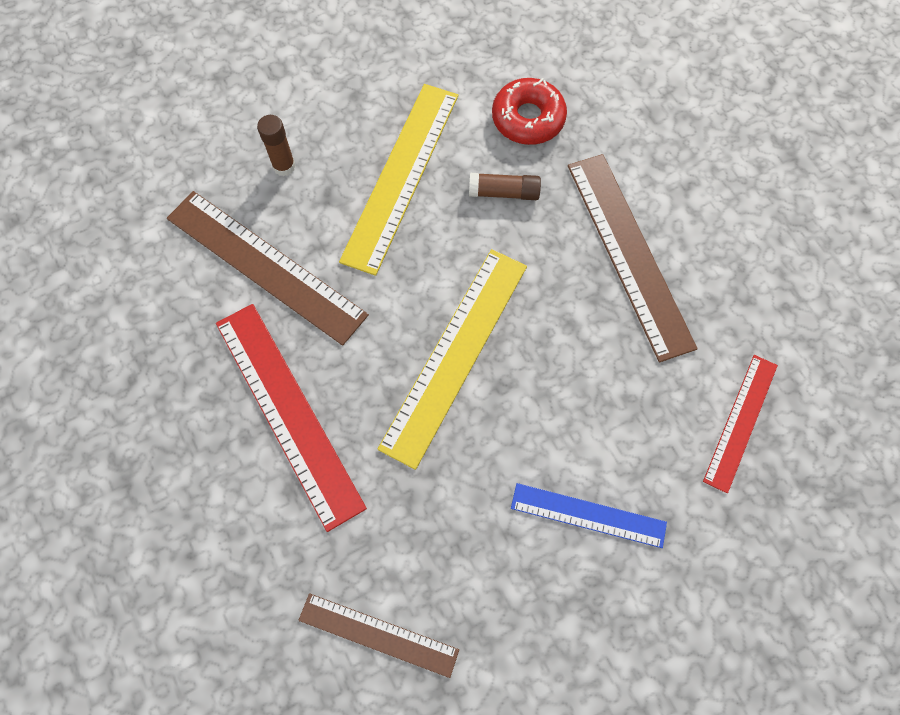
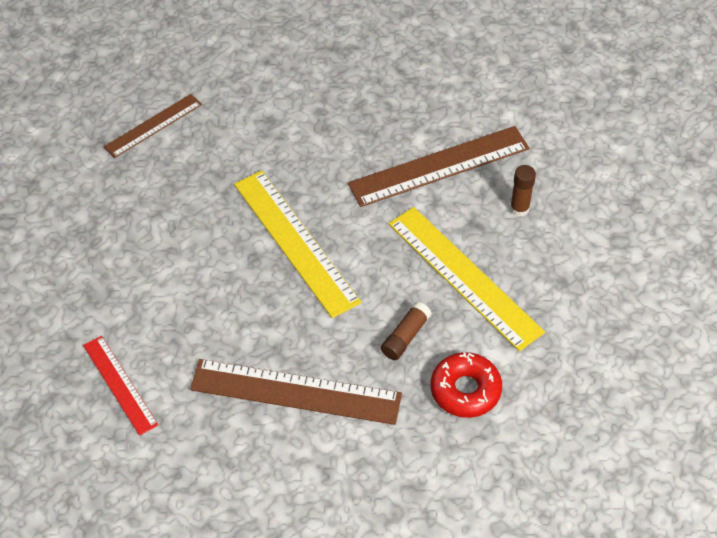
camera: 120 degrees right, 15 degrees down
(287, 413) = (321, 137): red ruler -> none
(588, 515) = (133, 260): blue ruler -> none

